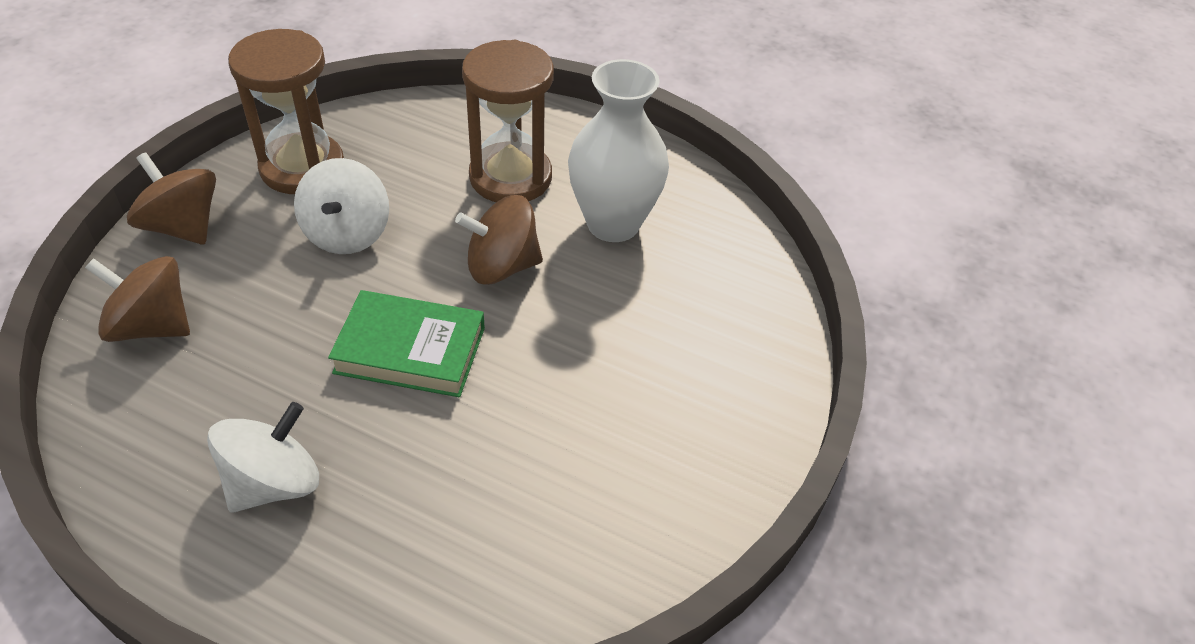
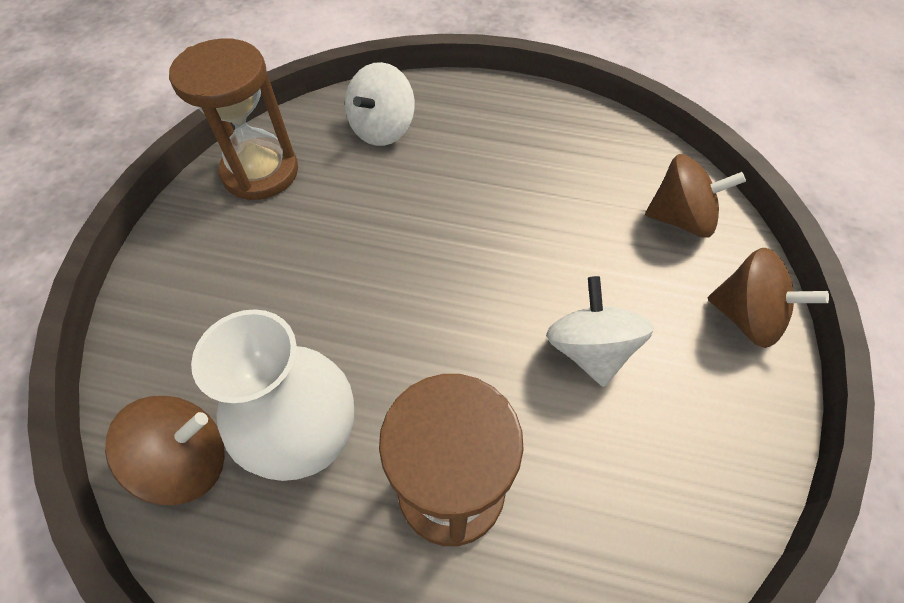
camera: 170 degrees right, 10 degrees up
(274, 483) = (513, 140): white spinning top -> white spinning top (382, 129)
(302, 168) = (698, 432): brown hourglass -> brown hourglass (260, 172)
(410, 350) = (469, 244): green book -> none
(501, 266) = (420, 348): brown spinning top -> brown spinning top (188, 460)

